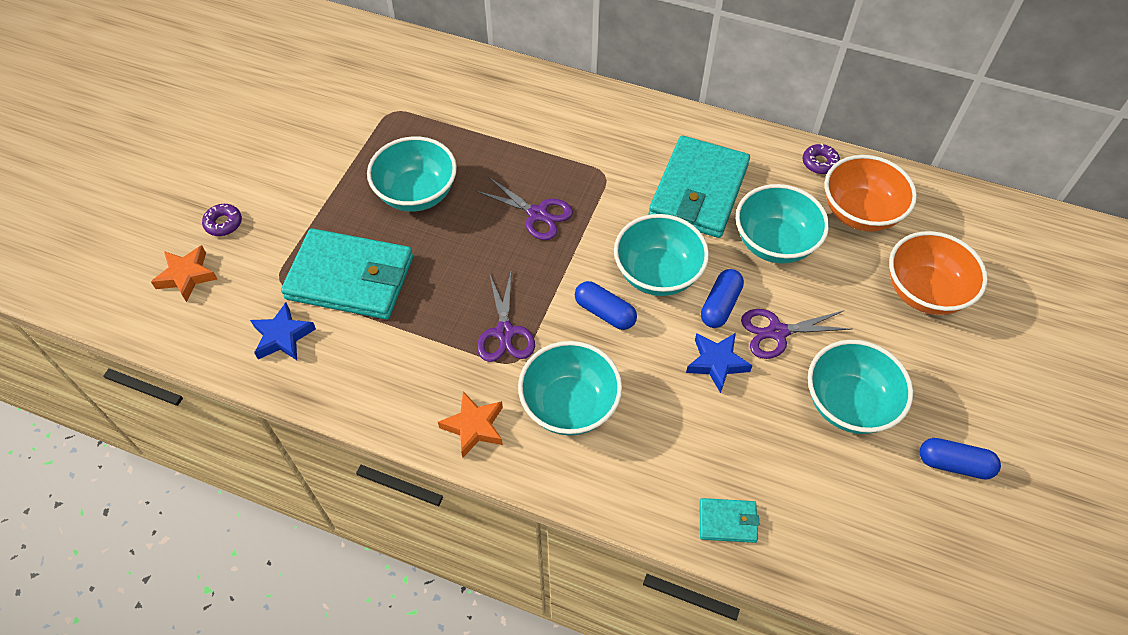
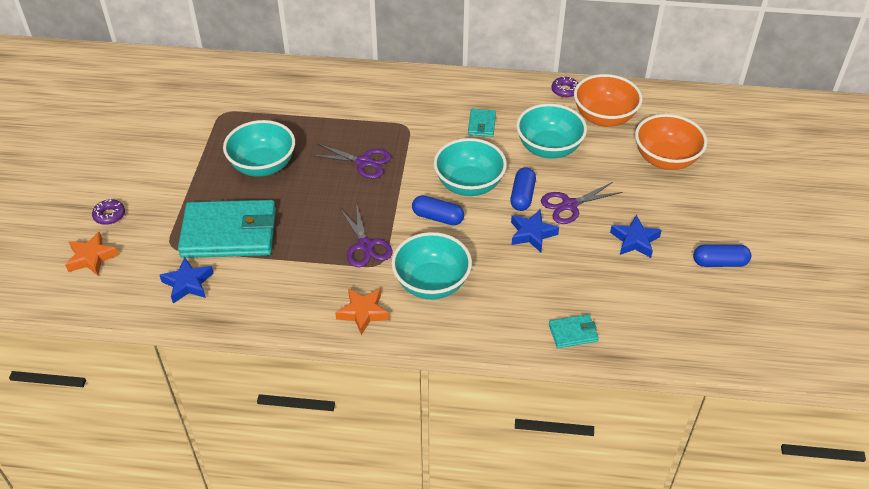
camera: 15 degrees left, 10 degrees down
(698, 191) = (481, 124): turquoise wallet -> turquoise wallet, size x0.44
(848, 404) = (635, 240): turquoise bowl -> blue star

